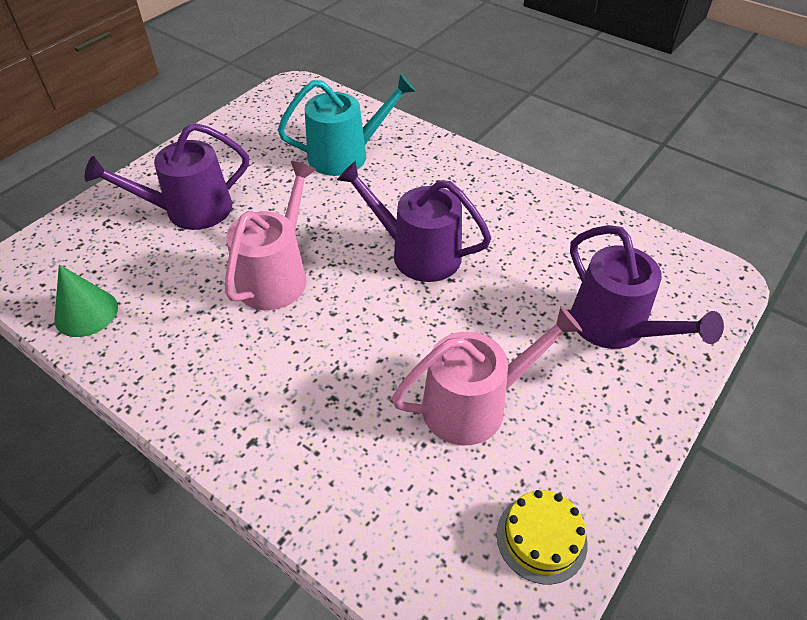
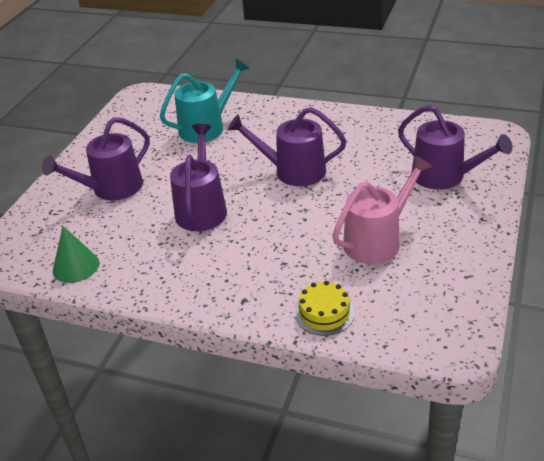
camera: 15 degrees left, 10 degrees down
(276, 276) = (202, 209): pink watering can -> purple watering can
(541, 538) = (454, 292): yellow cake -> yellow cake (324, 313)

